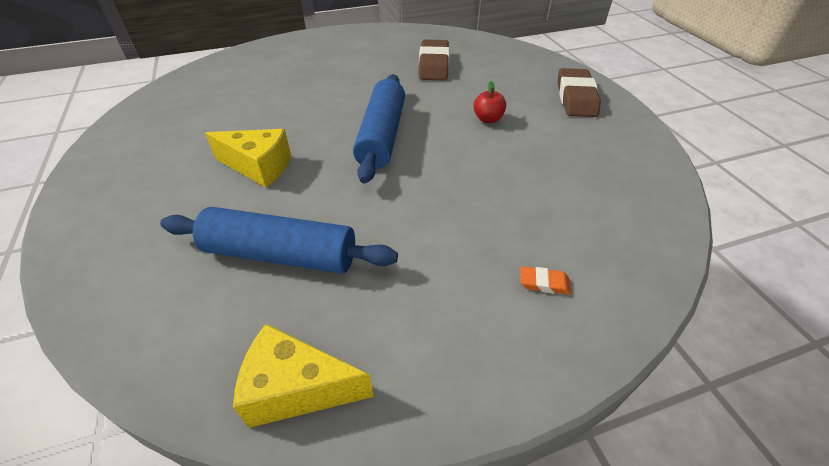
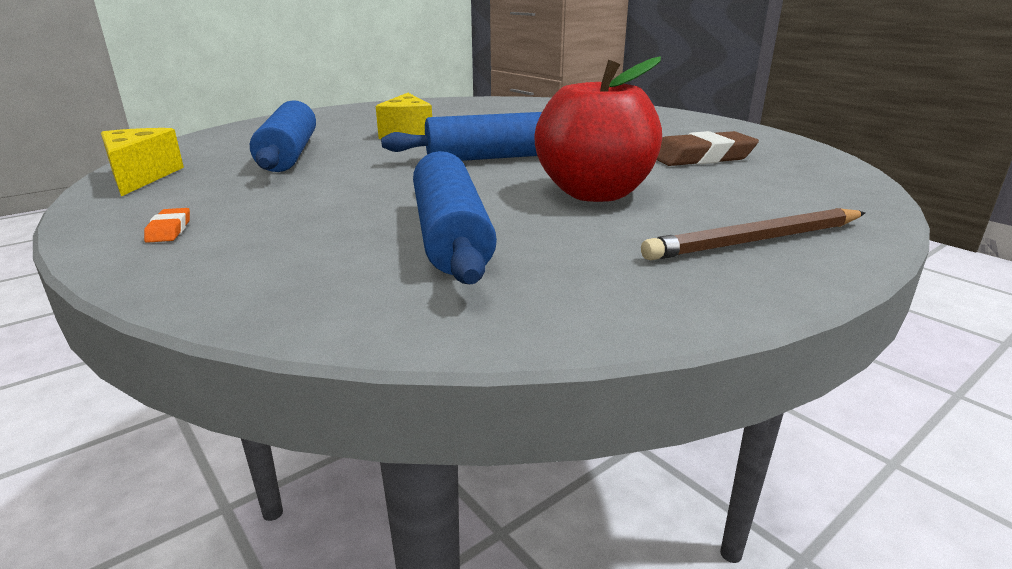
camera: 70 degrees right, 20 degrees down
(488, 119) = (594, 193): red apple -> red apple, size x2.44
(544, 283) = (252, 244): orange eraser -> orange eraser (169, 230)
(547, 188) = (450, 235): none -> blue rolling pin
(576, 98) = (756, 241): brown eraser -> brown pencil

